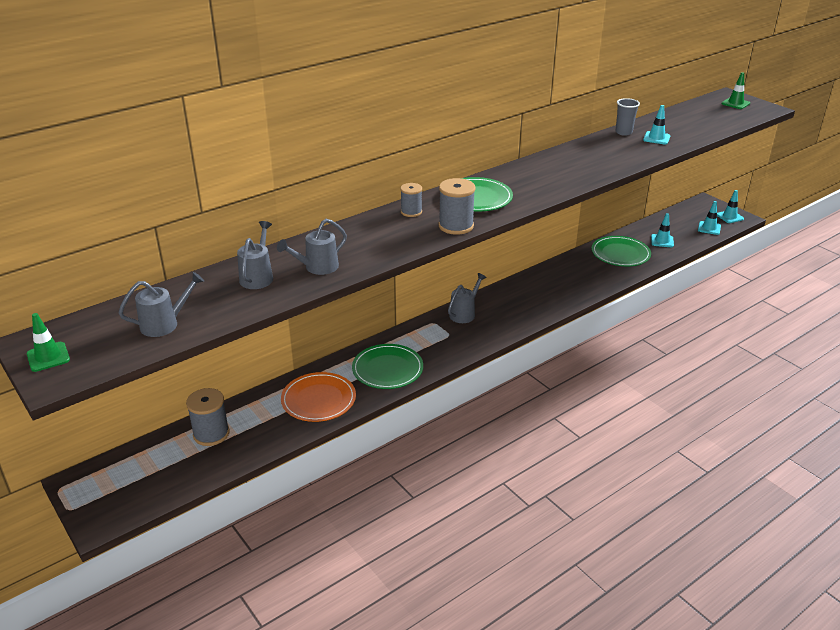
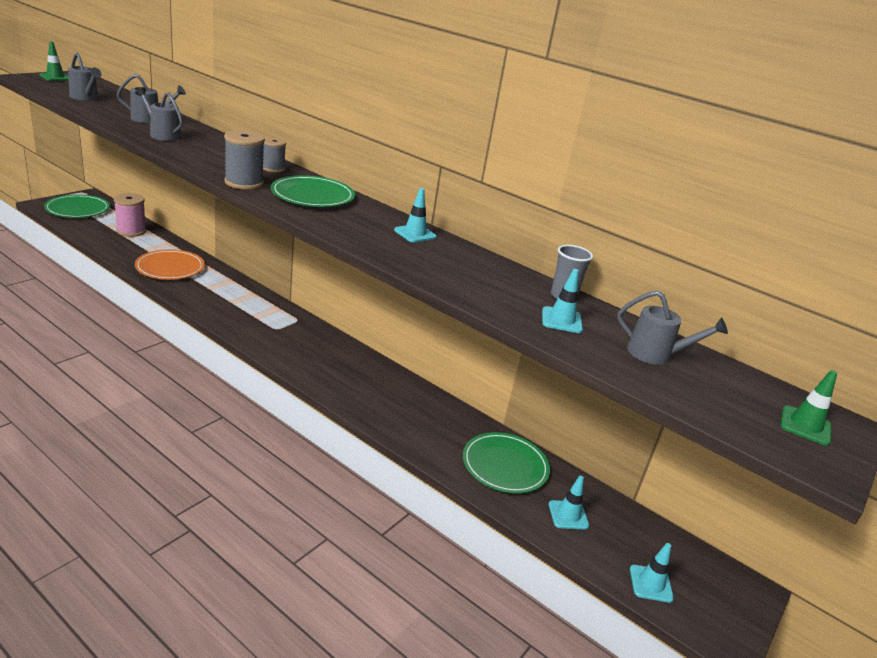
camera: 70 degrees right, 5 degrees down
(211, 434) = (131, 231): grey spool -> pink spool
(387, 369) = (215, 297): green plate -> green plate (77, 209)
(464, 313) = (319, 338): grey watering can -> grey watering can (656, 355)
(729, 217) = (717, 622): turquoise traffic cone -> turquoise traffic cone (415, 234)

